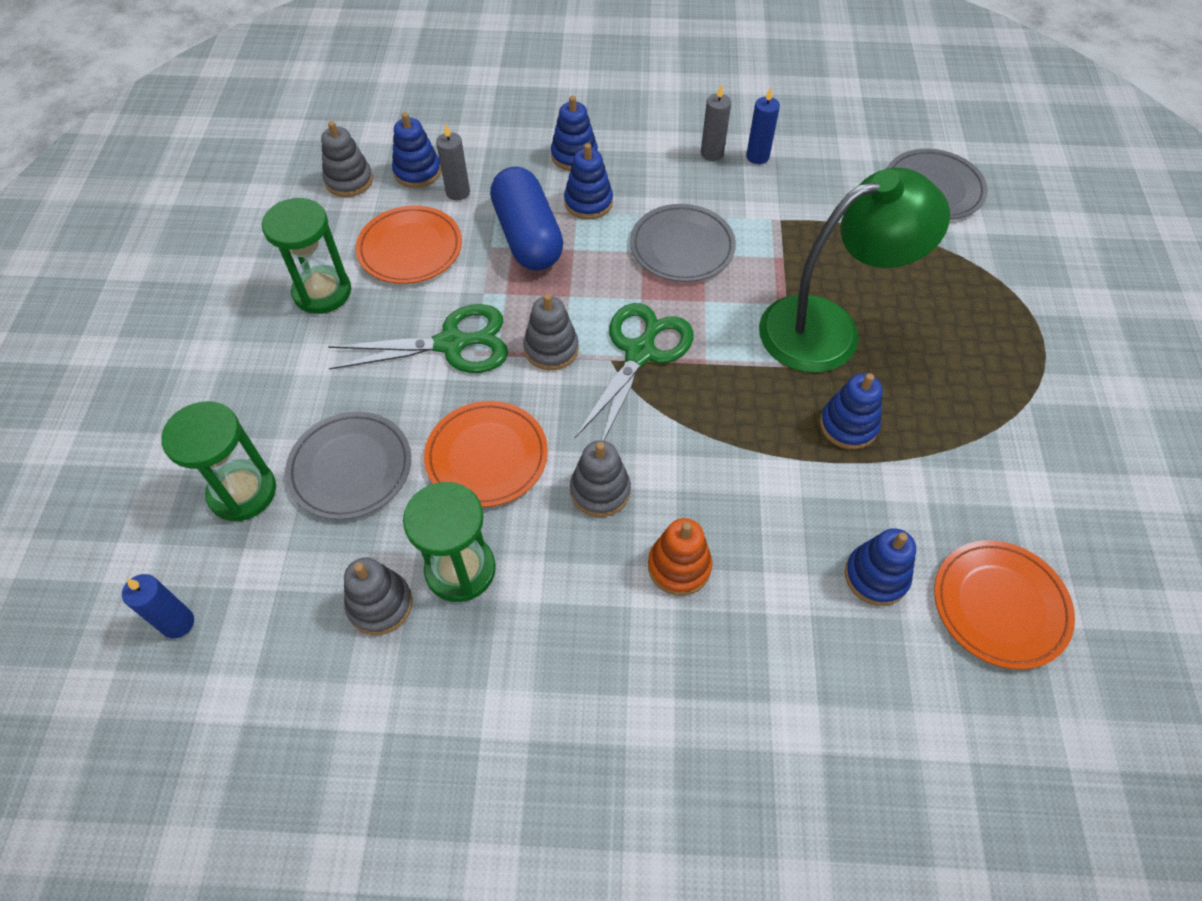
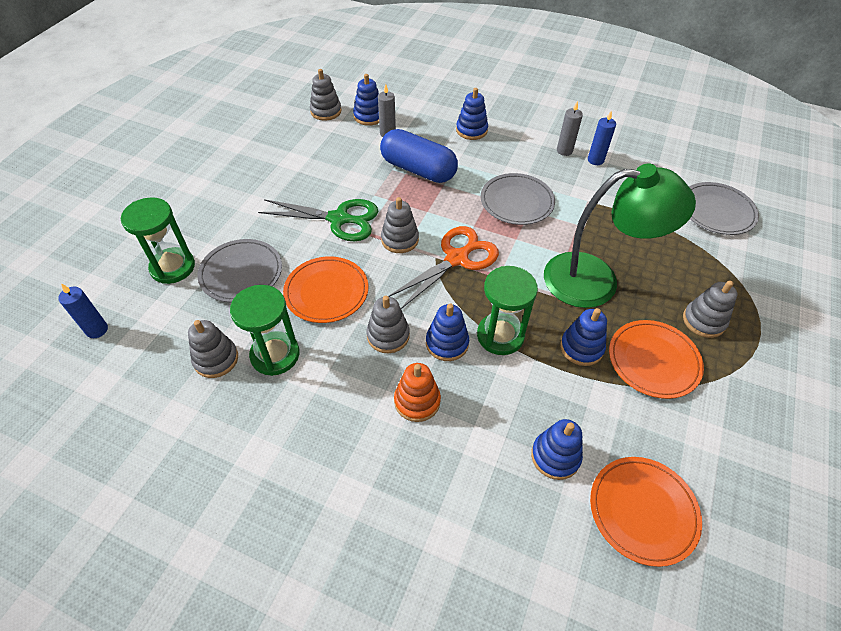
camera: 20 degrees right, 5 degrees down
(322, 292) = (278, 169): green hourglass -> green hourglass (500, 335)
(410, 248) = (342, 158): orange plate -> orange plate (653, 361)
(527, 236) = (418, 170): blue capsule -> blue capsule turned 60 degrees counterclockwise
(588, 202) = (467, 159): blue stacking toy -> blue stacking toy (447, 343)
(640, 352) = (457, 258): green scissors -> orange scissors
(974, 342) = (703, 321): none -> grey stacking toy

